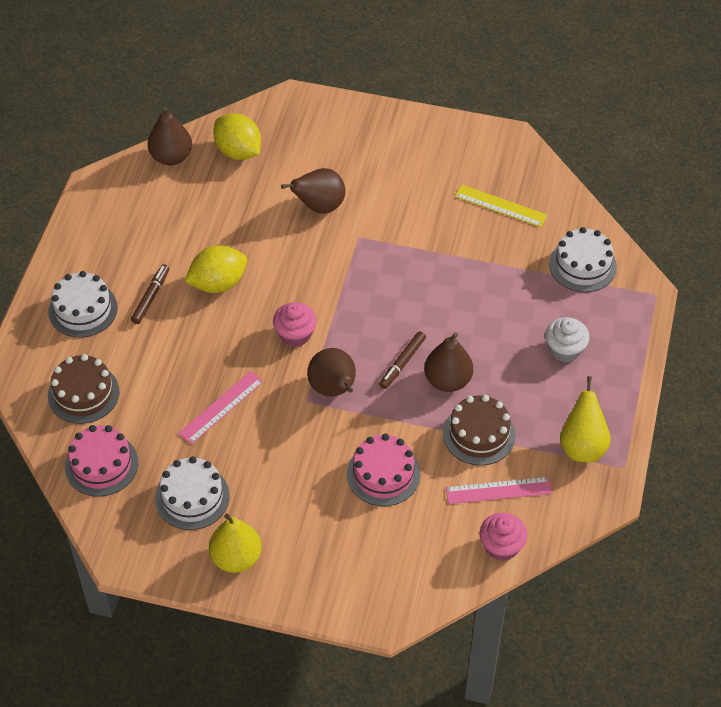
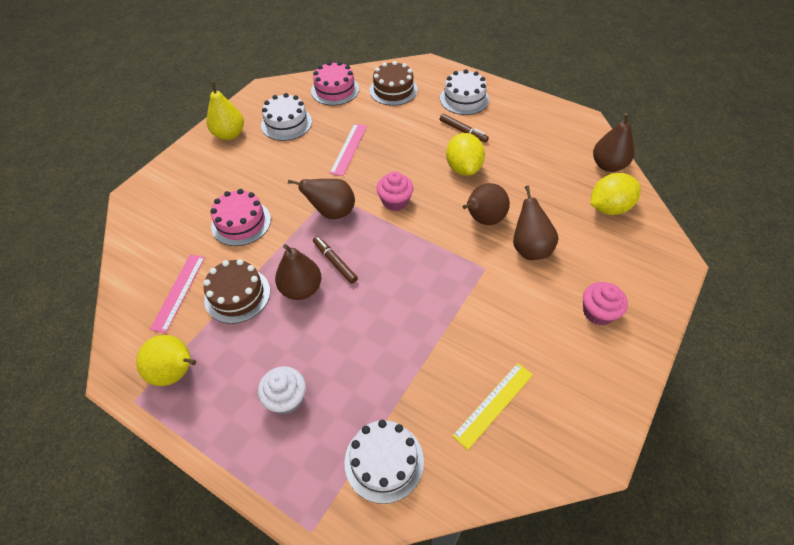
camera: 110 degrees right, 0 degrees up
(221, 407) = (348, 149): pink ruler -> pink ruler turned 45 degrees clockwise
(293, 250) = (483, 219): none -> brown pear
(501, 546) = (132, 278): pink cupcake -> pink cupcake (598, 312)

